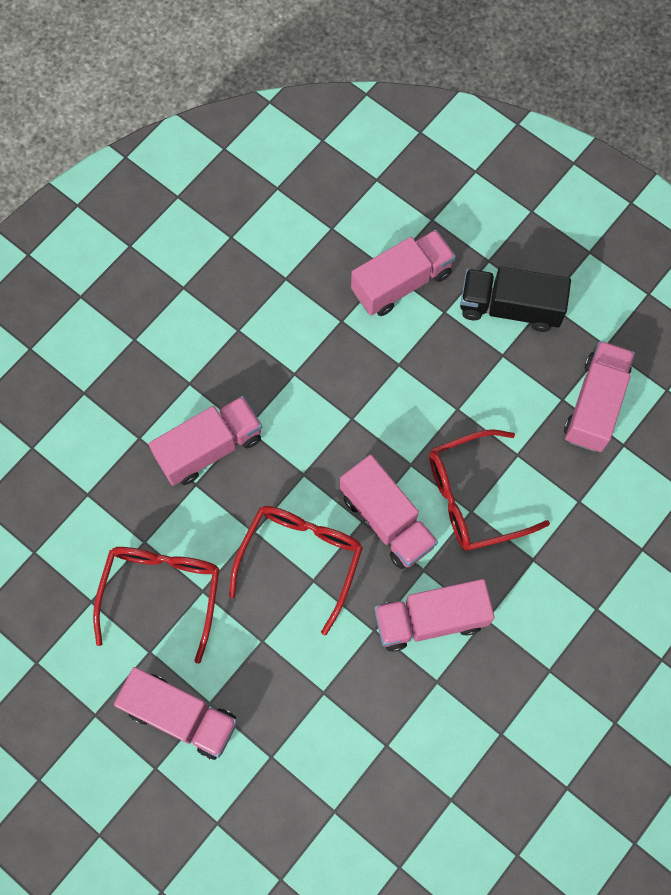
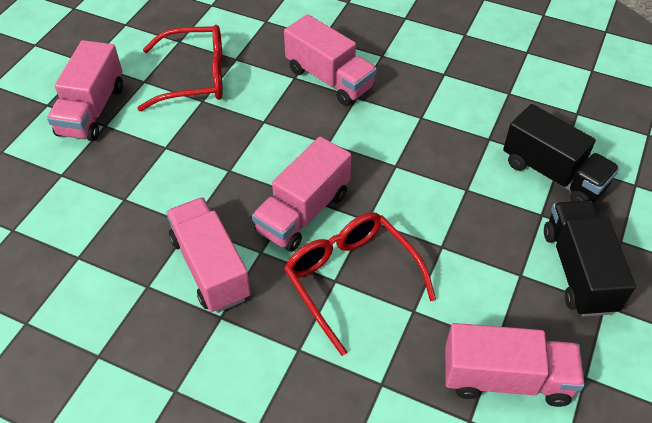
camera: 75 degrees right, 20 degrees down
(301, 559) = (247, 157): red glasses -> none
(401, 282) = (553, 174): pink truck -> black truck

